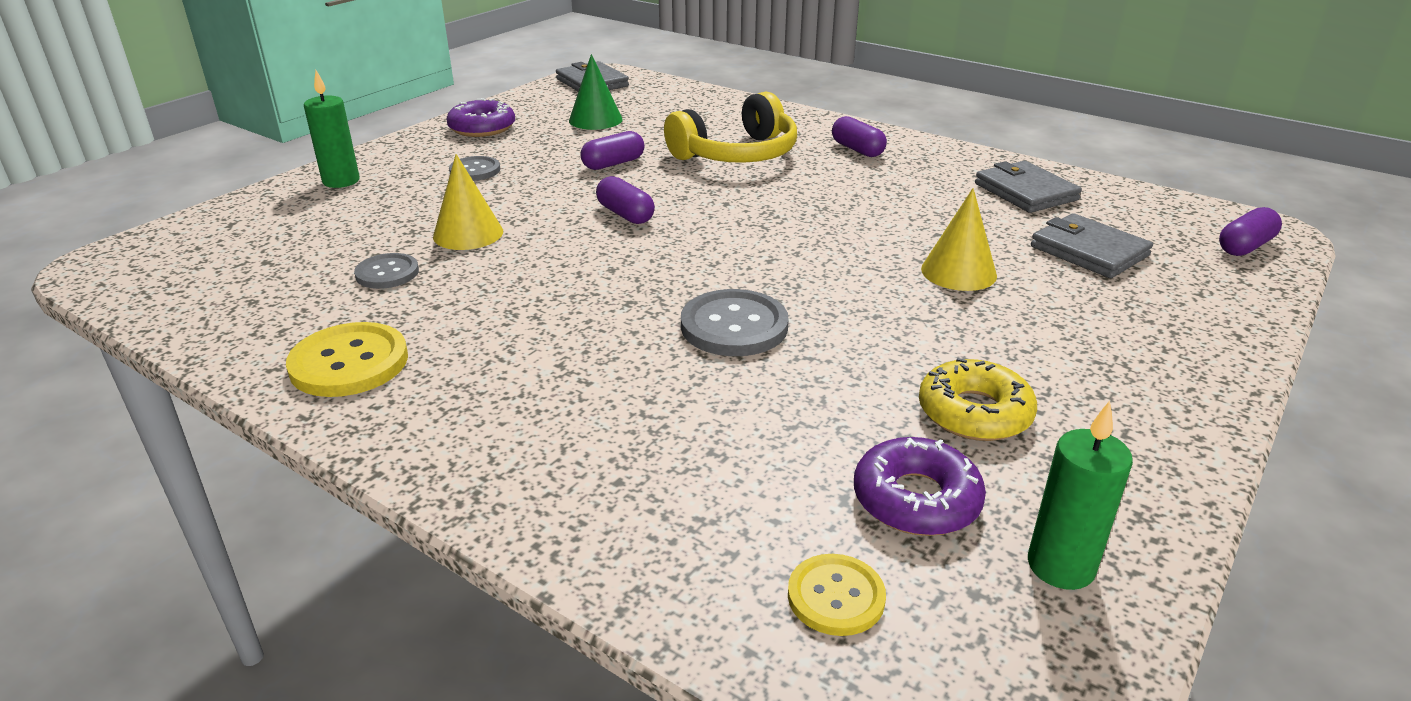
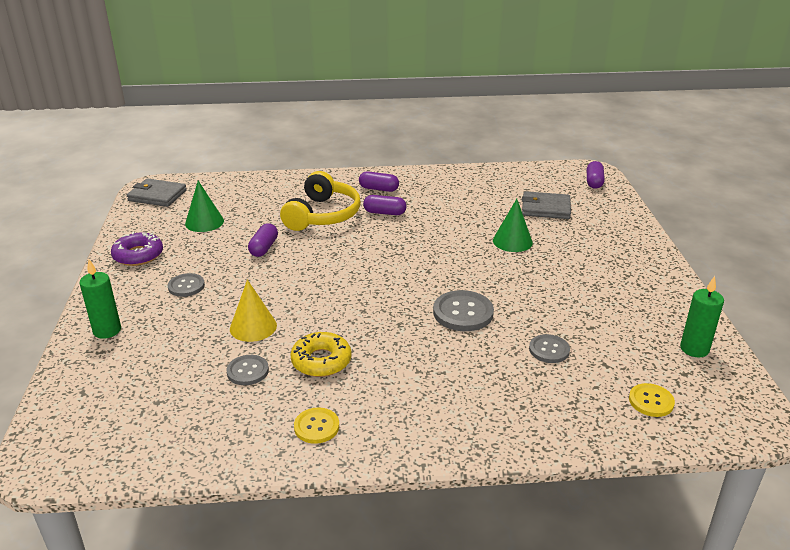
camera: 40 degrees left, 0 degrees up
(349, 363) = (316, 427): yellow button -> yellow button, size x0.62
(625, 214) = (321, 276): purple capsule -> purple capsule (384, 213)
(782, 431) = (549, 350): none -> grey button
(916, 499) = (627, 351): purple donut -> none
(958, 272) = (512, 241): yellow cone -> green cone
(974, 413) = (600, 305): yellow donut -> yellow donut (321, 361)
(1025, 192) = (484, 186): grey wallet -> none

